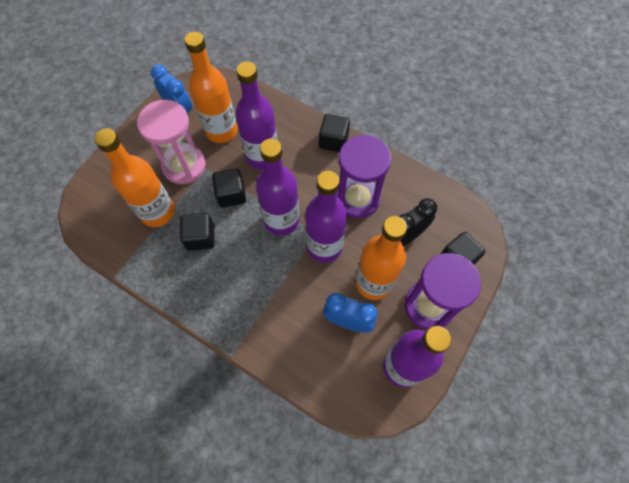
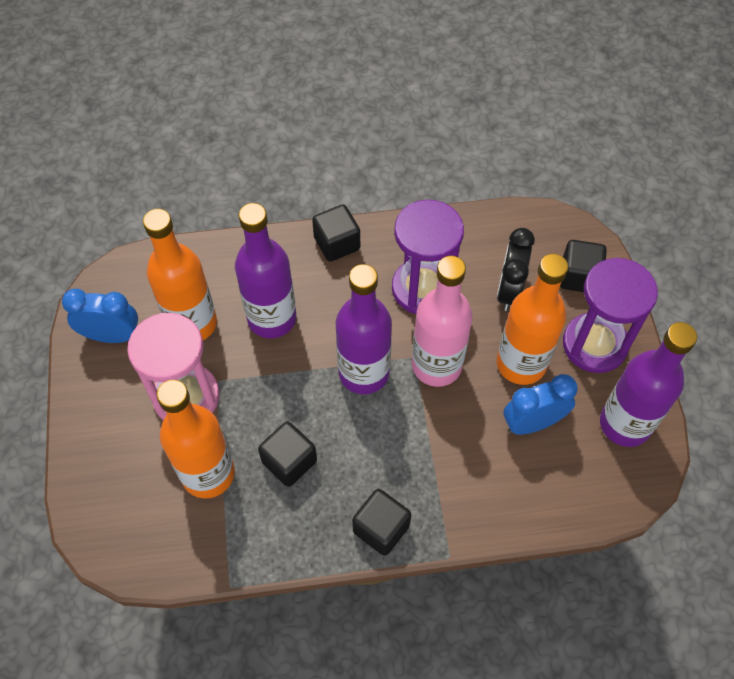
camera: 40 degrees left, 5 degrees down
(231, 194) = (278, 387): black cube -> black cube (381, 528)
(324, 246) = (436, 365): purple bottle -> pink bottle

